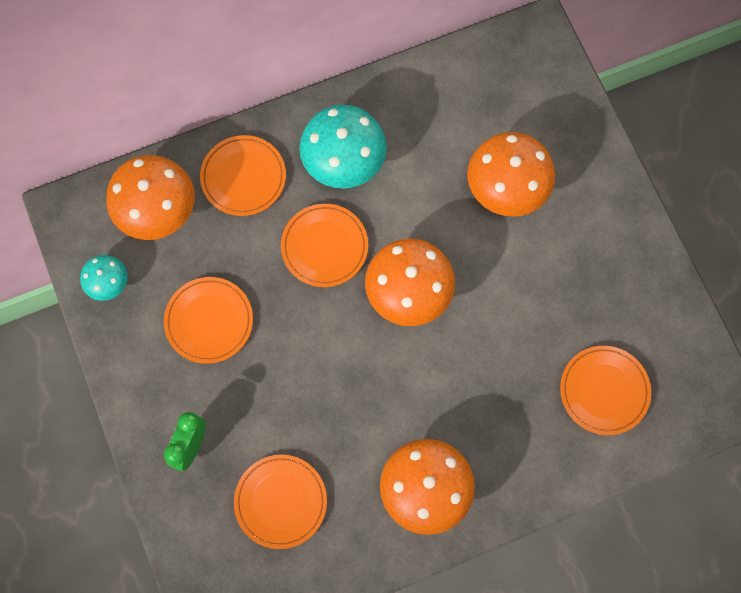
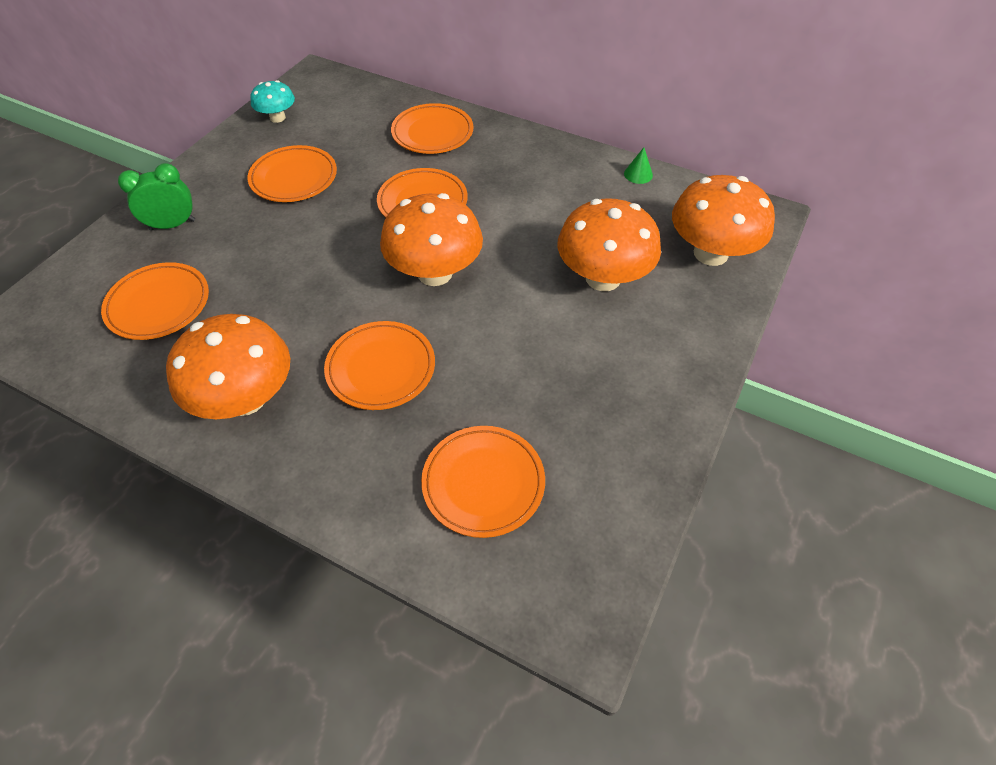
camera: 50 degrees right, 20 degrees down
(157, 211) = (359, 110): orange mushroom -> orange mushroom (710, 253)
(343, 162) = (506, 173): turquoise mushroom -> none
(426, 73) = (638, 174): none -> green cone
(468, 389) = (381, 368): none -> orange plate

